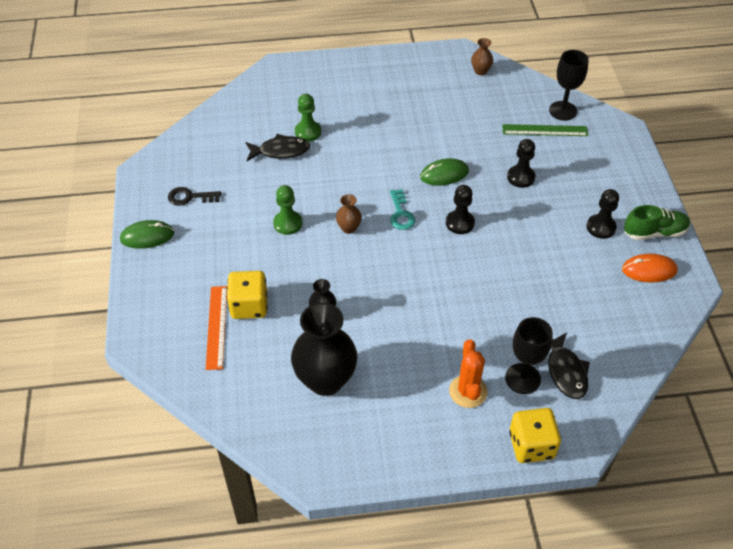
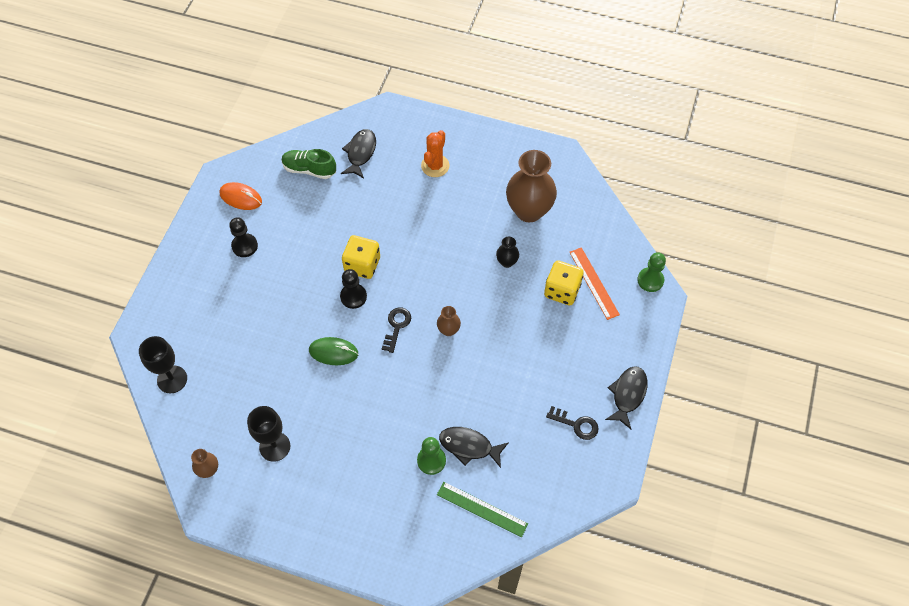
camera: 155 degrees left, 10 degrees up
(147, 236) = (628, 394): green mouse -> black fish
(216, 327) = (593, 283): orange ruler -> orange ruler turned 45 degrees counterclockwise
(288, 223) = (498, 357): green pawn -> green pawn (650, 280)
(325, 380) = (529, 211): black vase -> brown vase
(400, 213) = (396, 327): turquoise key -> black key
(520, 177) = (270, 320): black pawn -> none
(522, 378) = (392, 160): black goblet -> black goblet (274, 446)
(531, 445) = (416, 120): yellow dice -> yellow dice (362, 265)
(545, 130) = (208, 363): green ruler -> green ruler (482, 509)
(654, 232) = (208, 225): green shoe -> green shoe (309, 169)

